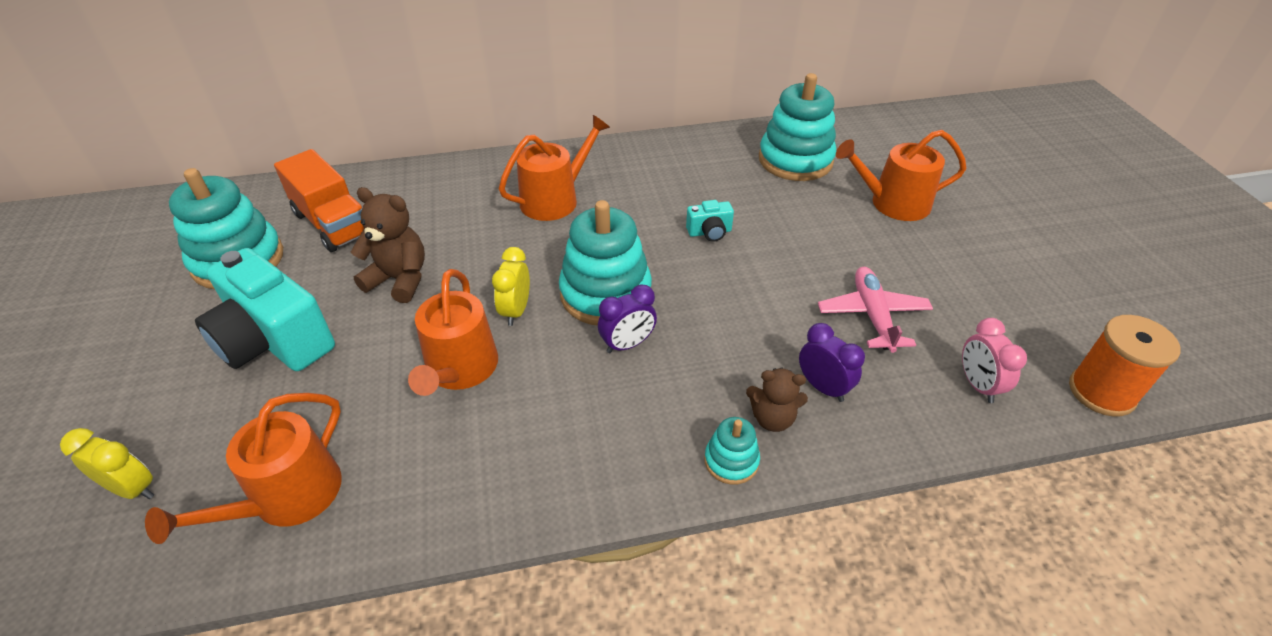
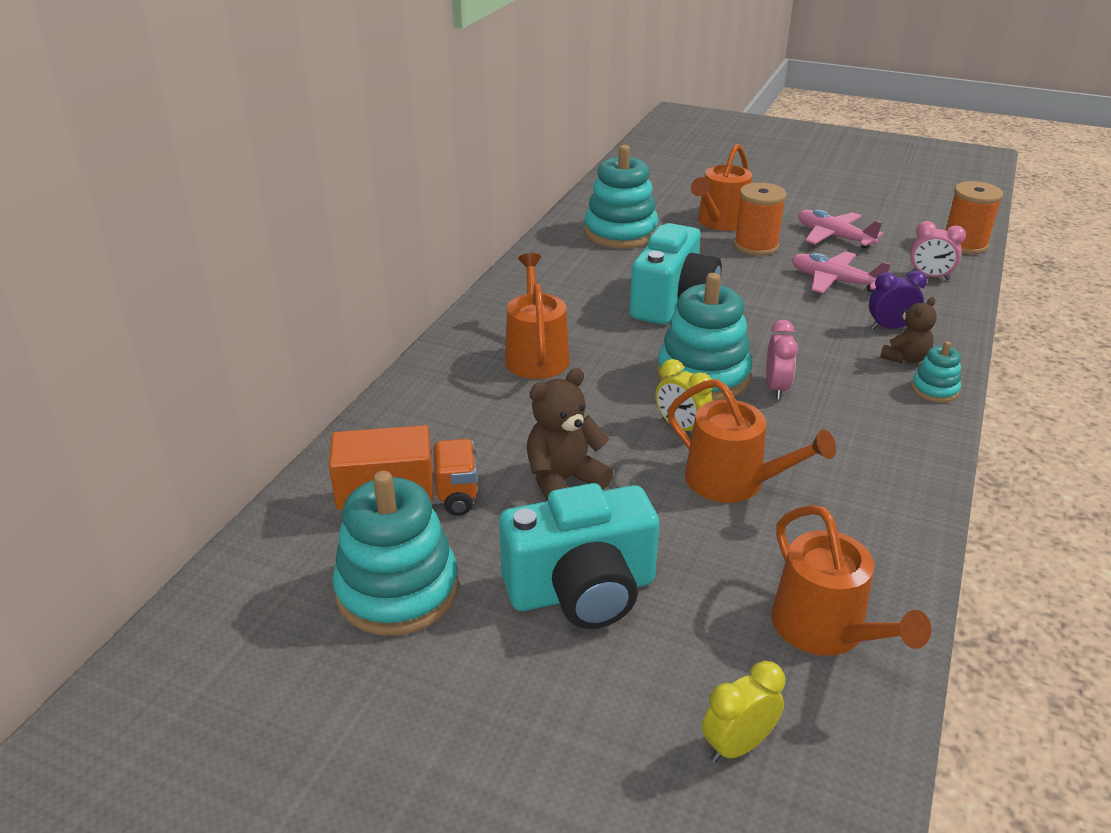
camera: 55 degrees left, 10 degrees down
(627, 344) = (776, 388): purple clock -> pink clock
(709, 232) = (673, 302): turquoise camera -> turquoise camera, size x2.31
(876, 241) = (756, 246): none -> orange spool
(968, 283) = (833, 237): none -> pink plane

